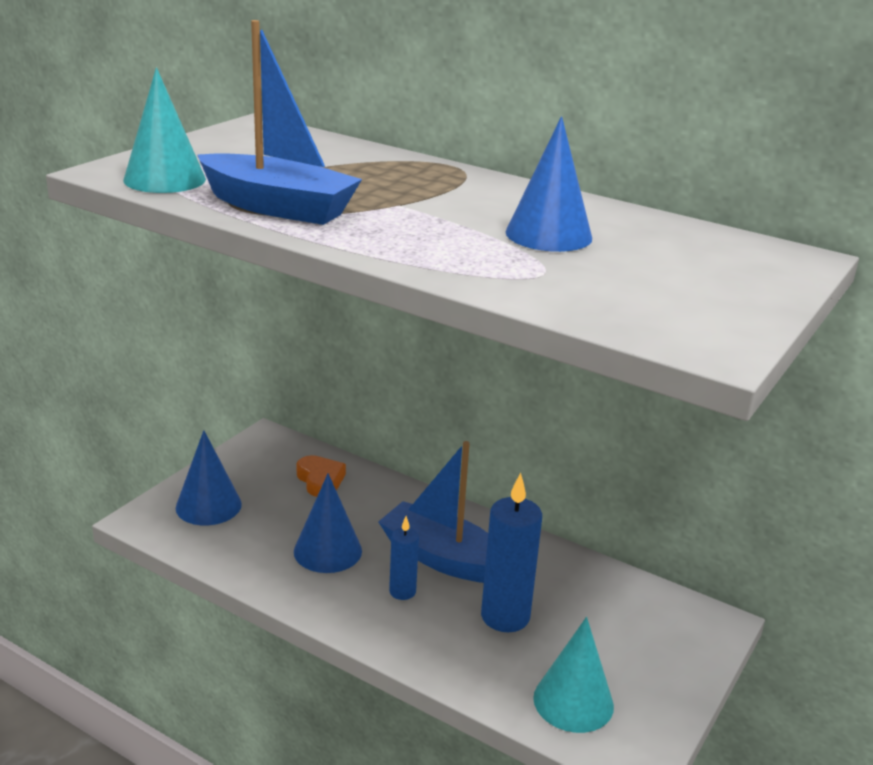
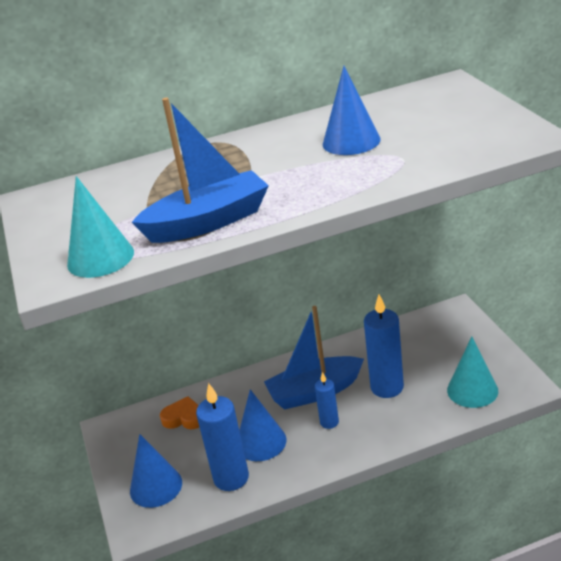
camera: 45 degrees left, 5 degrees up
(257, 553) = (231, 478): none -> blue candle

